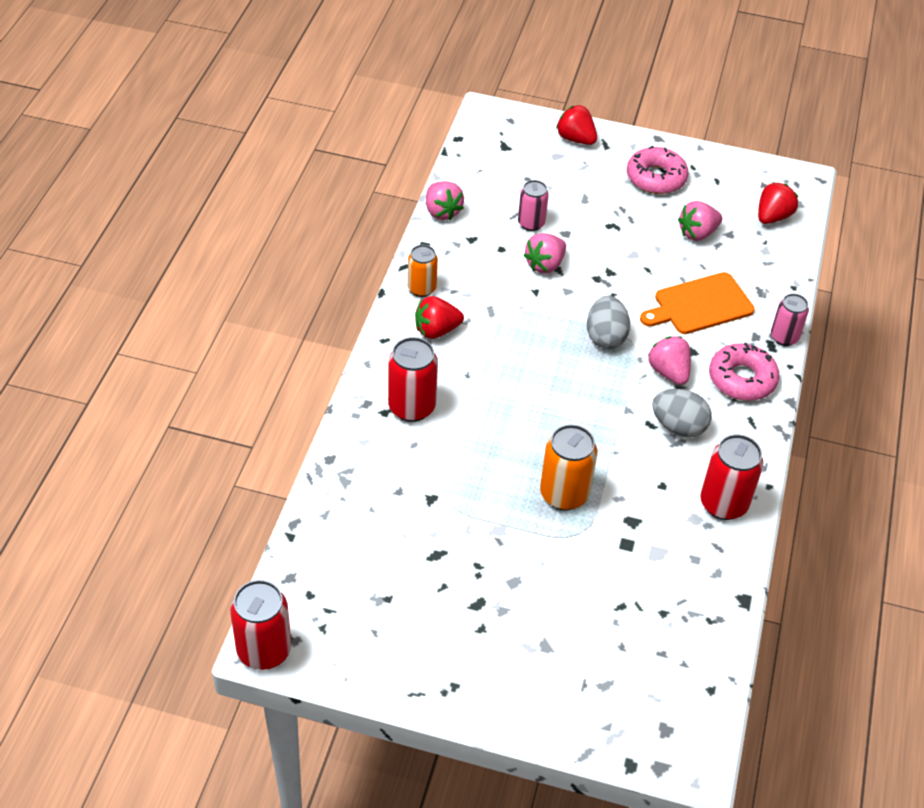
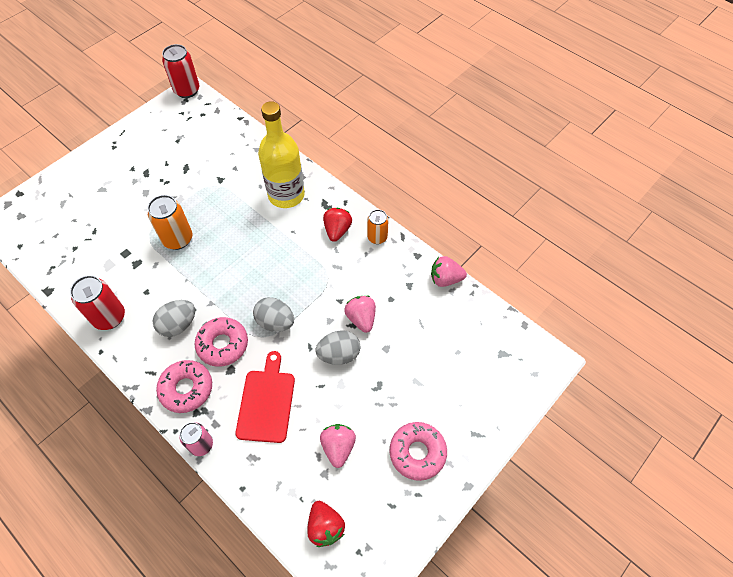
camera: 120 degrees right, 10 degrees up
(412, 407) = (286, 195): red can -> yellow bottle
(531, 223) = (407, 330): pink can -> none
(575, 139) = (492, 413): red strawberry -> none
(602, 267) = (339, 354): none -> grey egg
(668, 372) = (223, 344): pink strawberry -> pink donut
(700, 305) = (266, 402): orange cutting board -> red cutting board

